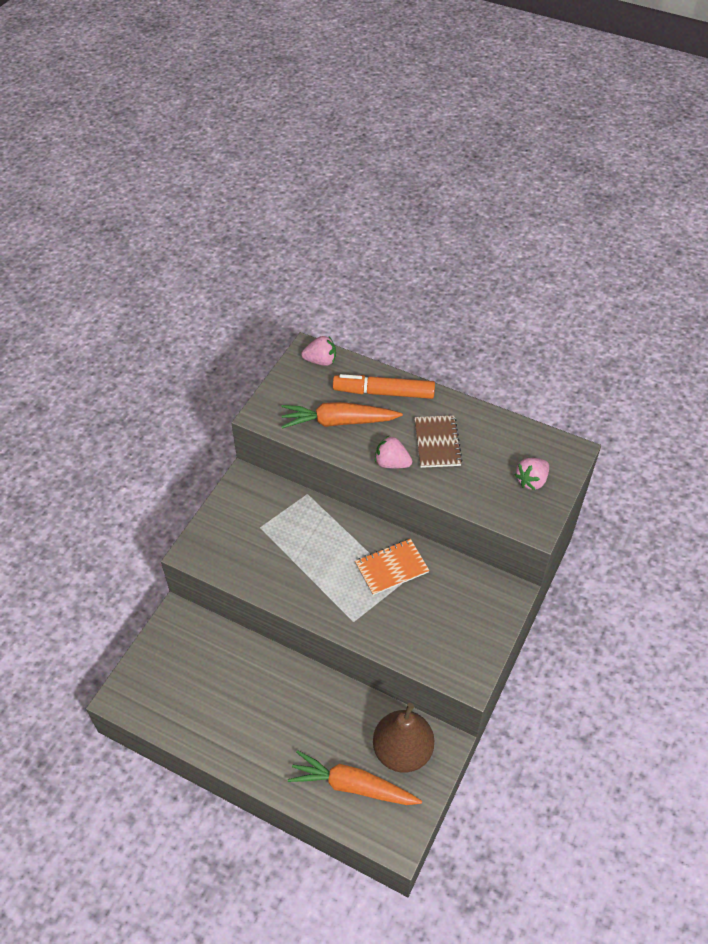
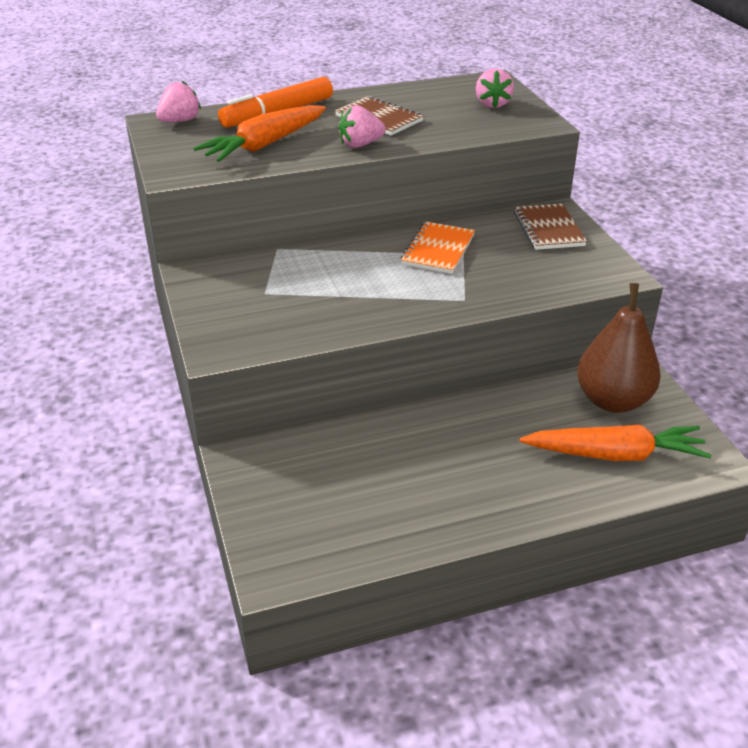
camera: 45 degrees left, 15 degrees down
(352, 786) = (615, 454): orange carrot -> orange carrot turned 150 degrees counterclockwise
(482, 604) = (548, 229): none -> brown notebook

